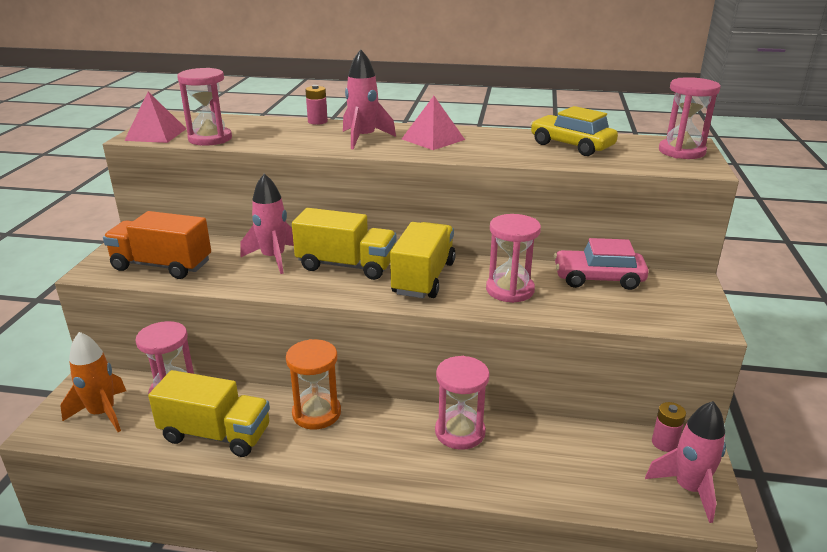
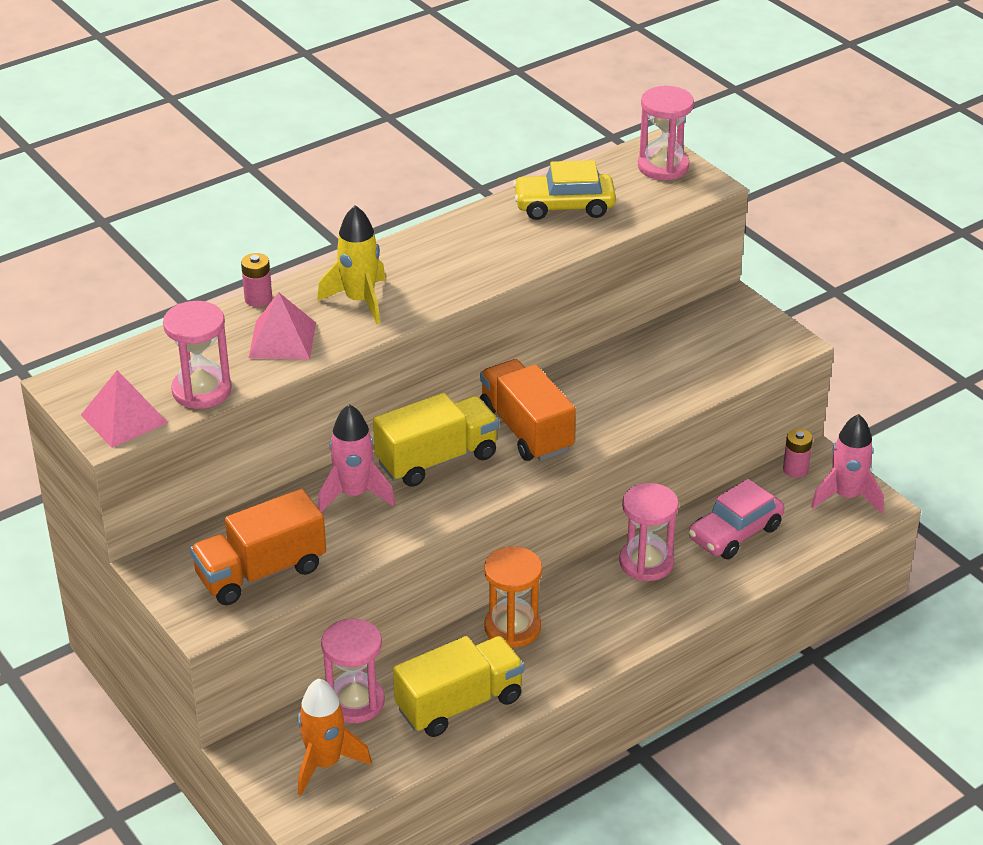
camera: 45 degrees left, 10 degrees up
(363, 138) = (360, 301): pink rocket -> yellow rocket
(423, 278) = (526, 430): yellow truck -> orange truck
(433, 139) = (427, 264): pink pyramid -> pink pyramid (282, 340)
(510, 290) = (613, 398): pink hourglass -> none
(598, 279) = (663, 342): pink car -> pink car (735, 533)

